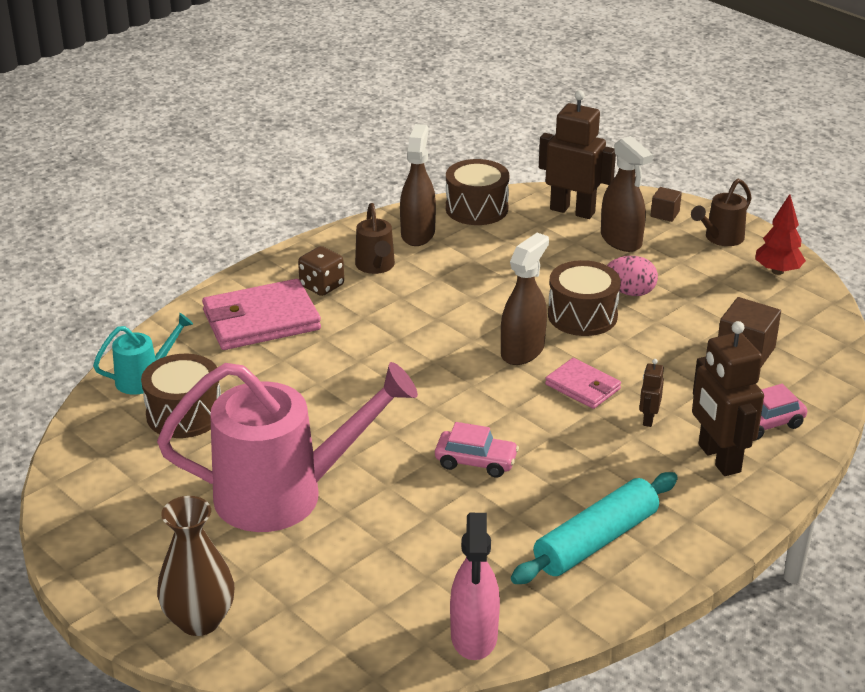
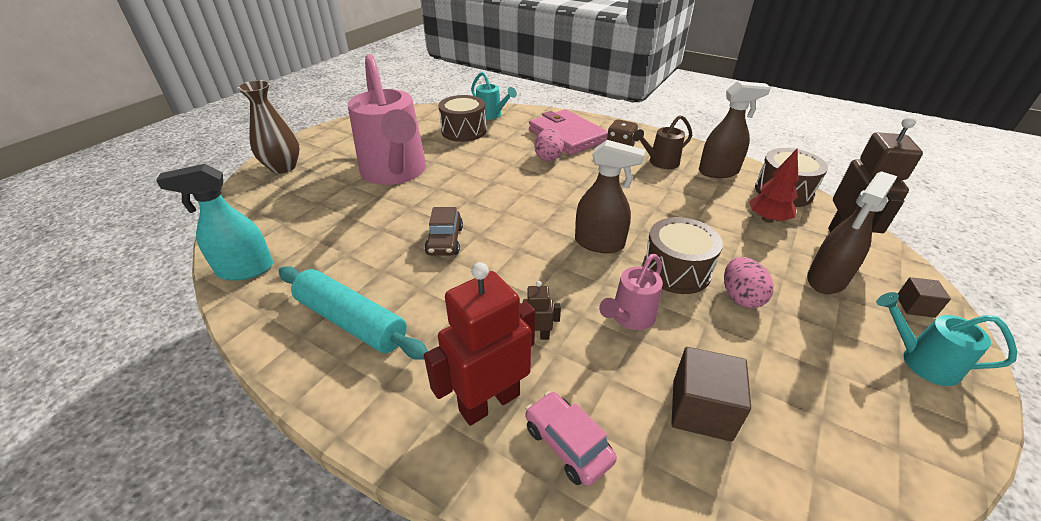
camera: 75 degrees right, 5 degrees up
(315, 348) = (548, 157): none -> pink egg
(474, 636) = (245, 269): pink spray bottle -> turquoise spray bottle
(476, 462) = (445, 241): pink car -> brown car
(583, 387) = (567, 285): pink wallet -> none
(639, 360) = (629, 318): none -> pink watering can
(718, 458) = (489, 402): brown robot -> red robot
(720, 238) = (921, 361): brown watering can -> turquoise watering can
(777, 271) = (910, 431): red tree -> red tree (767, 219)

